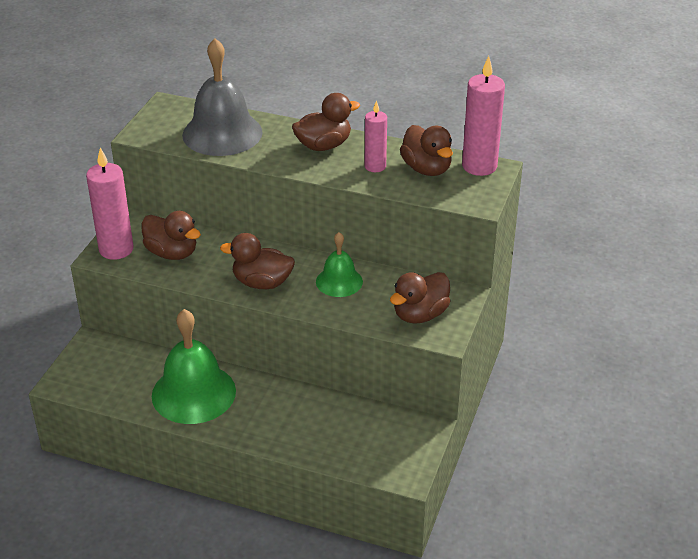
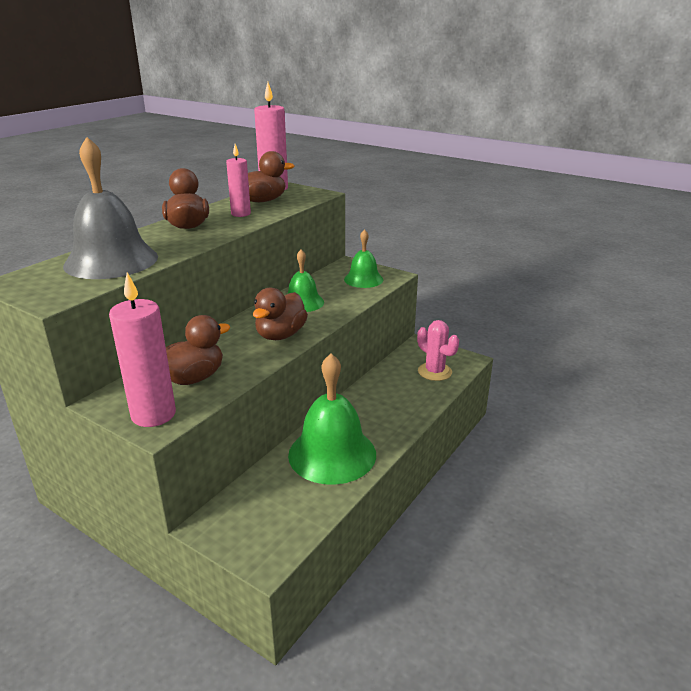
camera: 75 degrees left, 10 degrees down
(366, 448) = (434, 372): none -> pink cactus
(420, 314) = (363, 279): brown duck -> green bell

